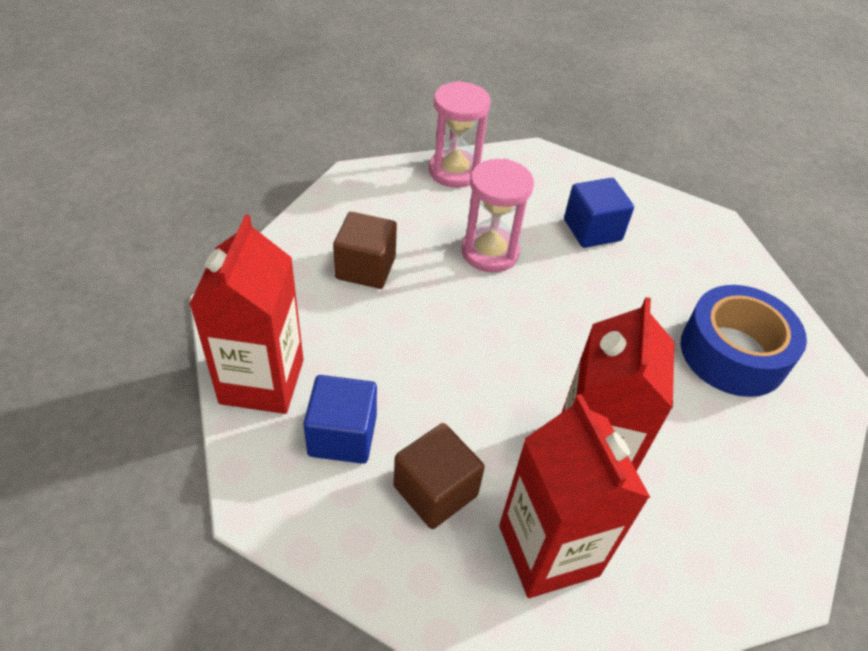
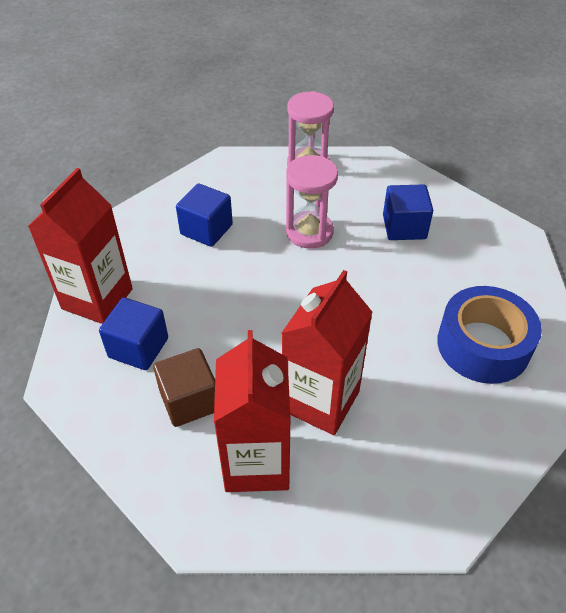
camera: 20 degrees right, 0 degrees up
(365, 268) = (206, 229): brown cube -> blue cube

